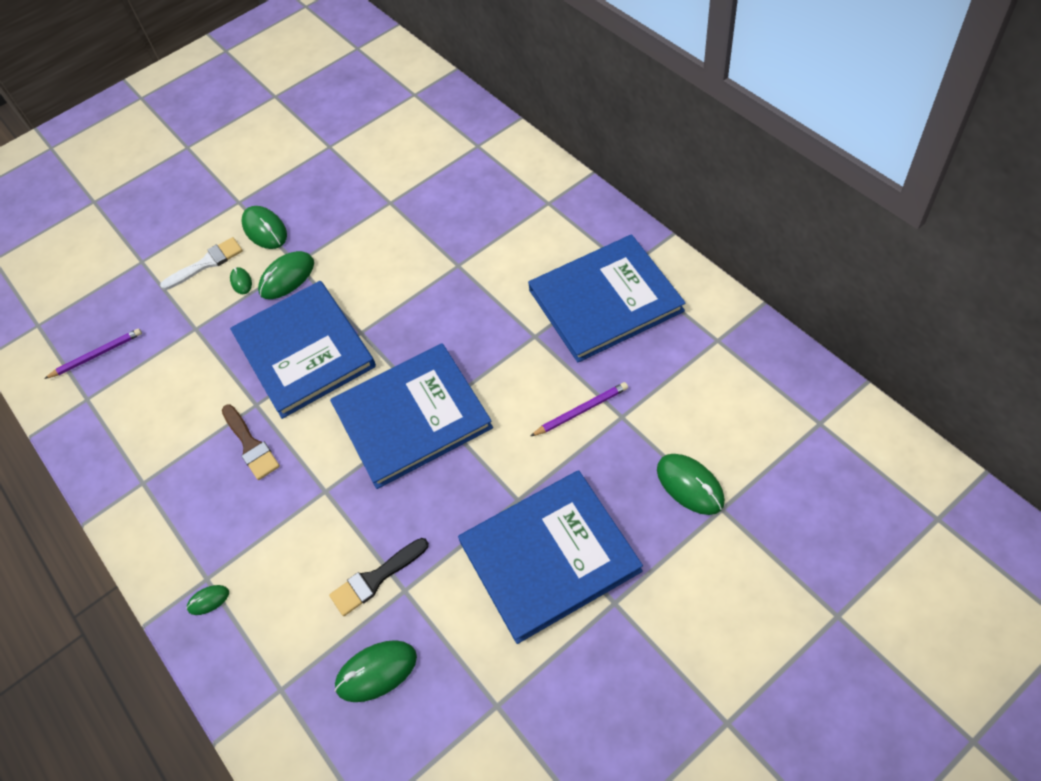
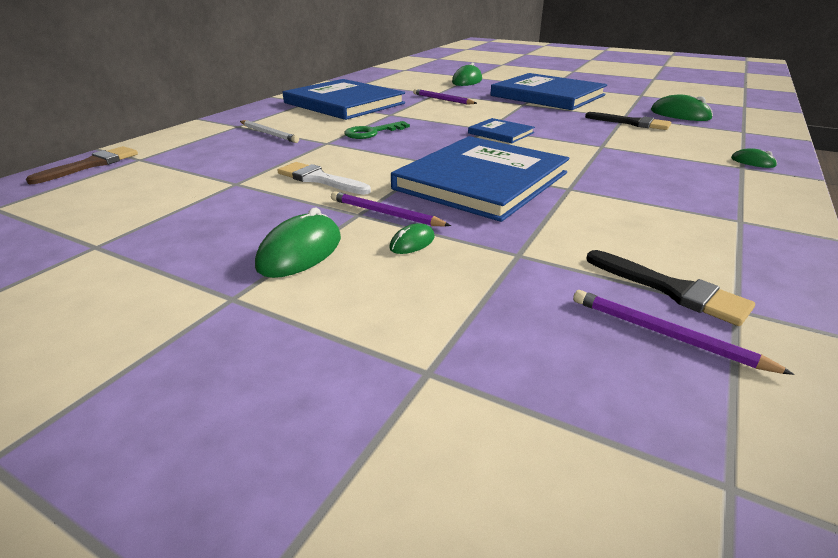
camera: 120 degrees left, 25 degrees down
(117, 381) = (672, 290): none -> black brush
(207, 263) = (392, 284): white brush -> white brush (319, 179)
(251, 445) = (611, 179): brown brush -> brown brush (91, 165)
(287, 277) = (386, 213): green mouse -> purple pencil
(412, 417) = (501, 133): blue book -> blue book, size x0.46
(471, 305) = (372, 132): none -> green key
(508, 225) = (268, 134): none -> white pencil

